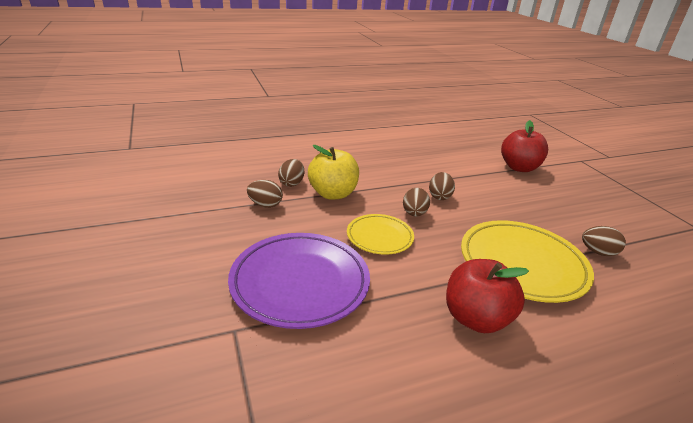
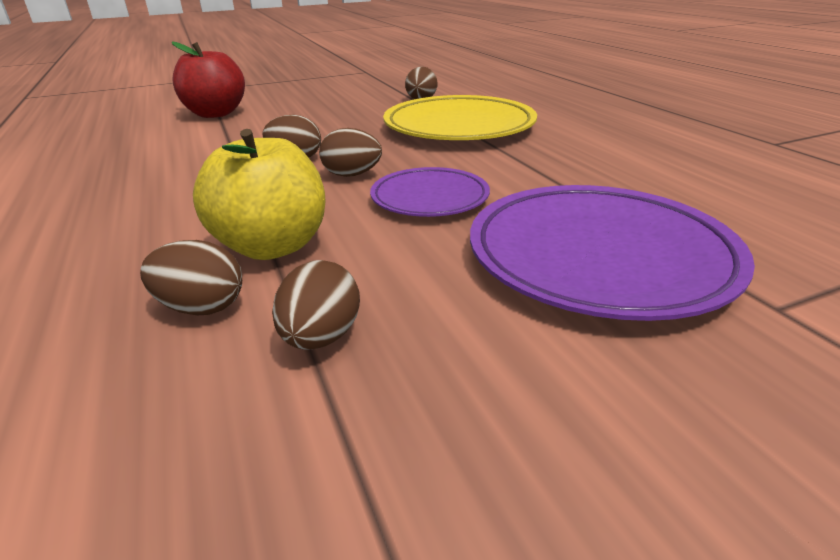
camera: 90 degrees left, 0 degrees up
(379, 237) = (430, 198): yellow plate -> purple plate
(476, 318) = (574, 149): red apple -> none

